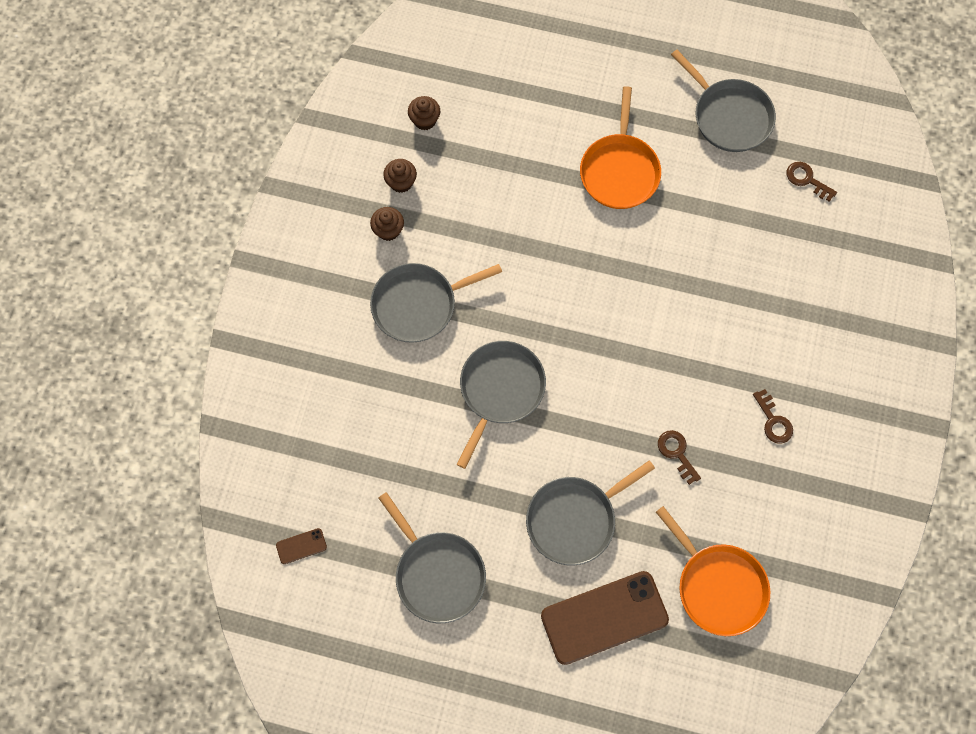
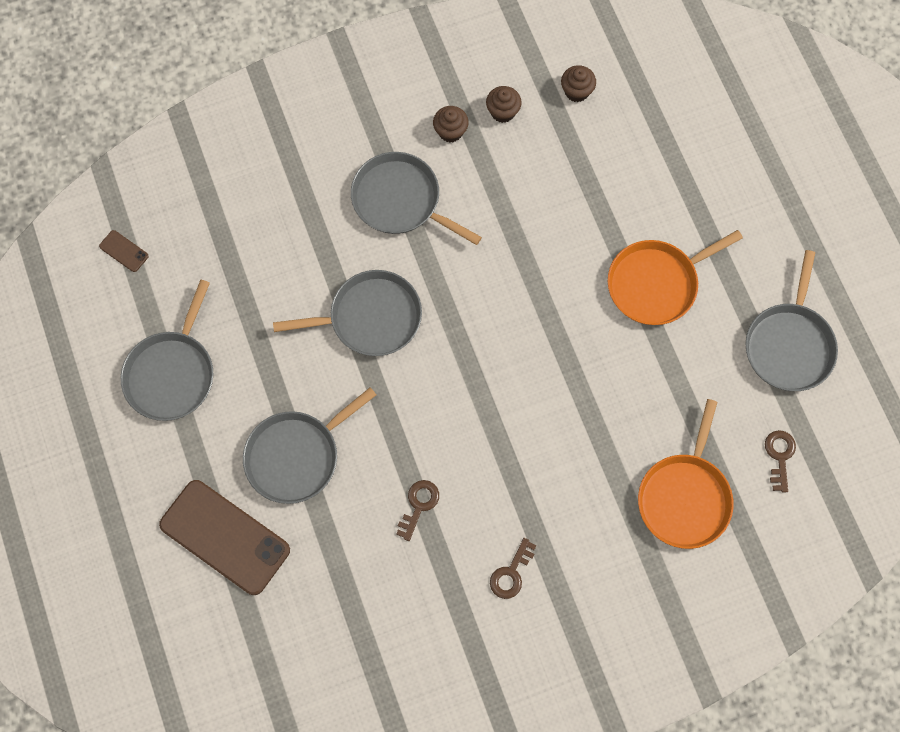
camera: 55 degrees right, 0 degrees up
(575, 519) = (297, 455): grey pan -> grey pan turned 60 degrees counterclockwise
(717, 586) = (319, 619): orange pan -> orange pan (685, 497)

